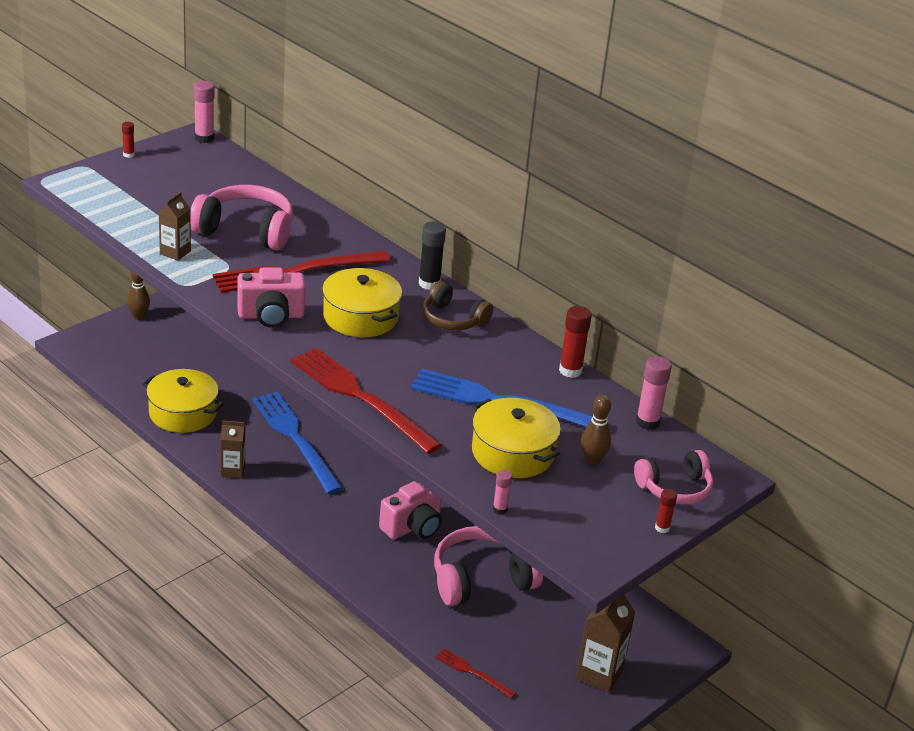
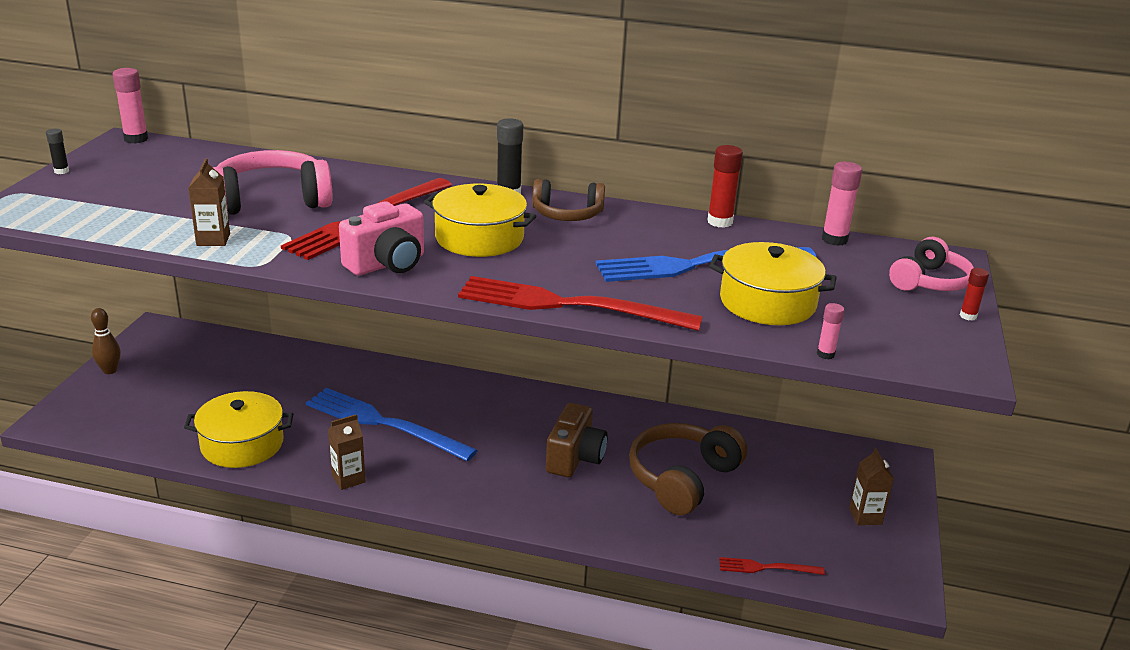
camera: 30 degrees left, 5 degrees down
(128, 155) = (61, 171): red glue stick -> black glue stick
(413, 526) = (575, 458): pink camera -> brown camera
(481, 579) = (682, 479): pink headphones -> brown headphones
(592, 460) = (838, 284): brown bowling pin -> none
(599, 674) = (865, 516): brown carton -> brown carton, size x0.66

